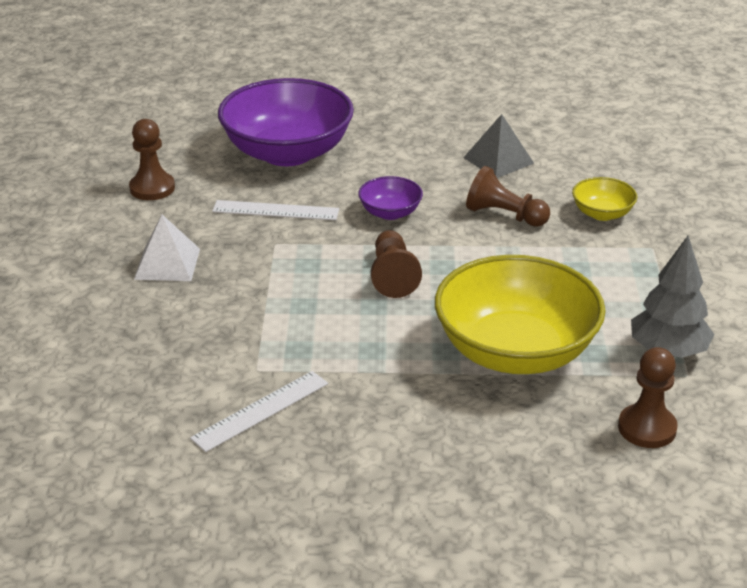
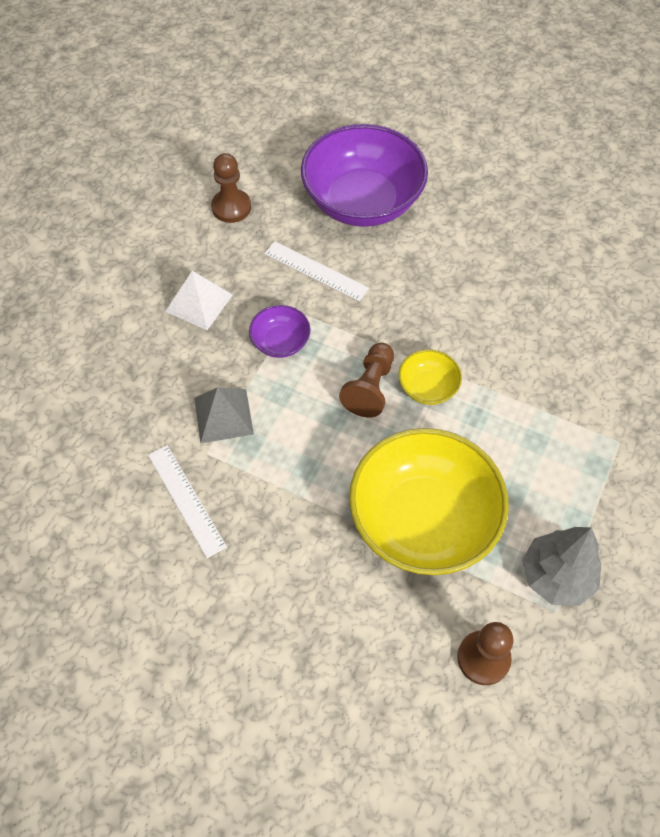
camera: 25 degrees right, 25 degrees up
(261, 411) = (186, 500): white ruler -> white ruler turned 75 degrees clockwise
(390, 213) = (409, 309): purple bowl -> purple bowl (280, 342)
(498, 160) = (542, 276): grey pyramid -> grey pyramid (223, 416)
(504, 215) = (507, 349): brown pawn -> none
(602, 213) = (598, 380): yellow bowl -> yellow bowl (427, 387)

